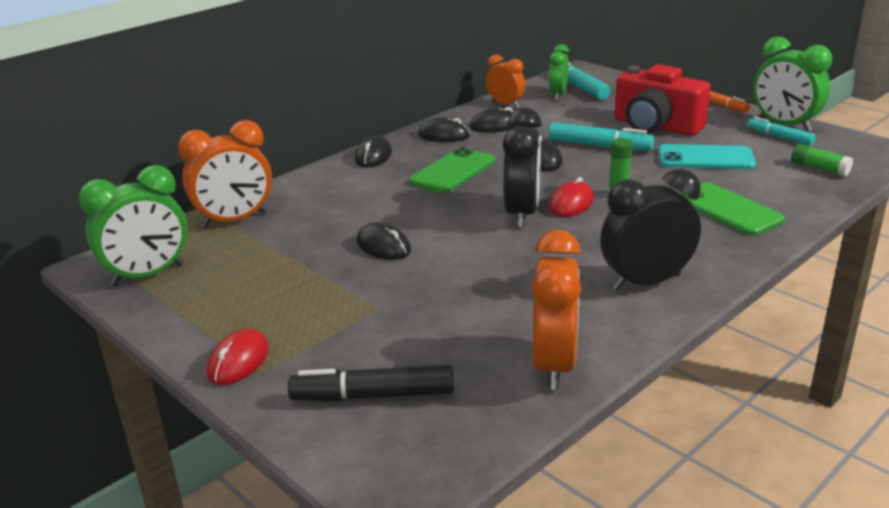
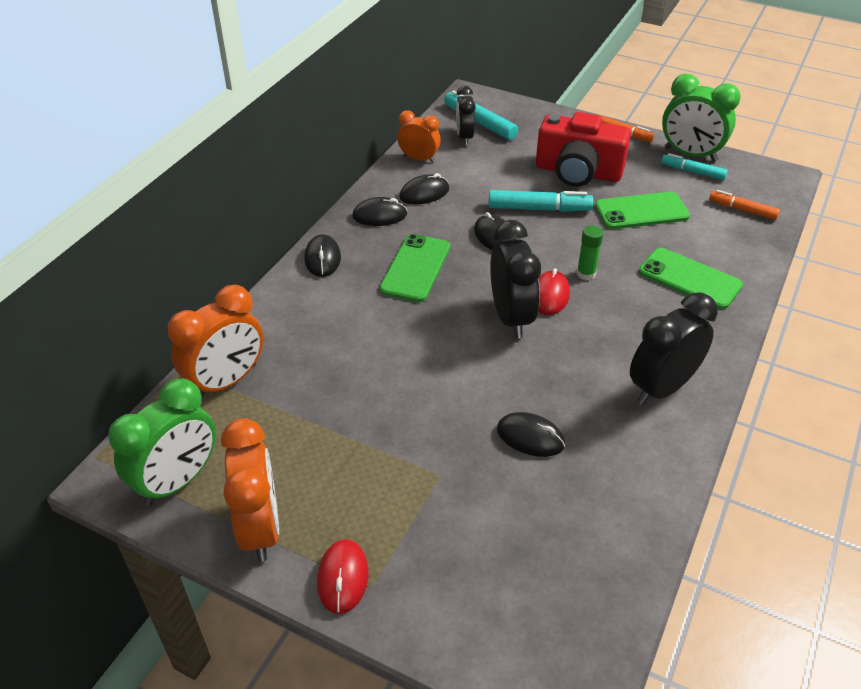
camera: 20 degrees left, 15 degrees up
(374, 396) = (494, 588): black marker -> none
(383, 246) = (401, 389): black mouse -> black mouse (530, 437)
(554, 365) = (631, 510): orange clock -> orange clock (260, 528)
(558, 95) = (464, 137): green clock -> black clock
(705, 158) = (641, 211): turquoise phone -> green phone
(819, 168) = (742, 210): green glue stick -> orange marker

